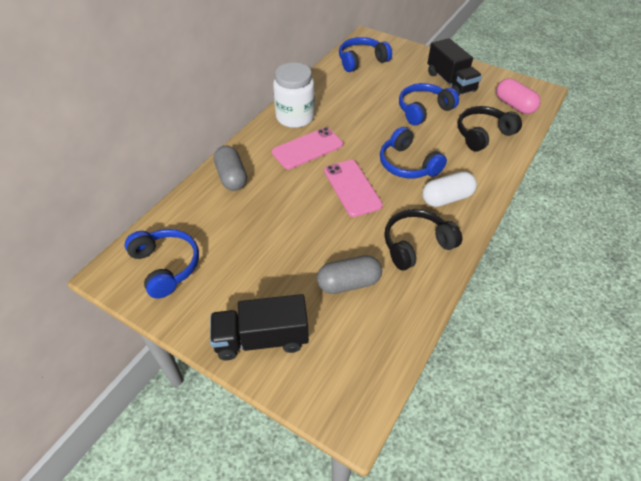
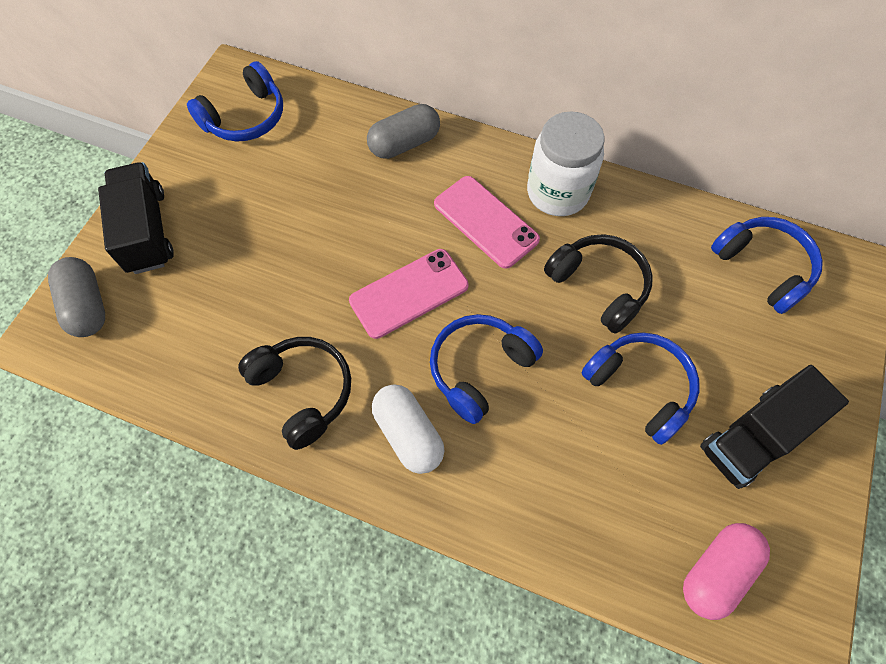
camera: 80 degrees right, 15 degrees up
(348, 283) = (229, 310): grey capsule -> grey capsule (87, 306)
(483, 134) = (595, 500): black headphones -> black headphones (598, 286)

